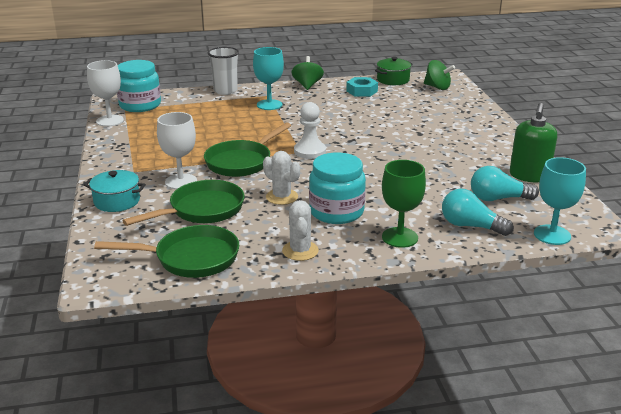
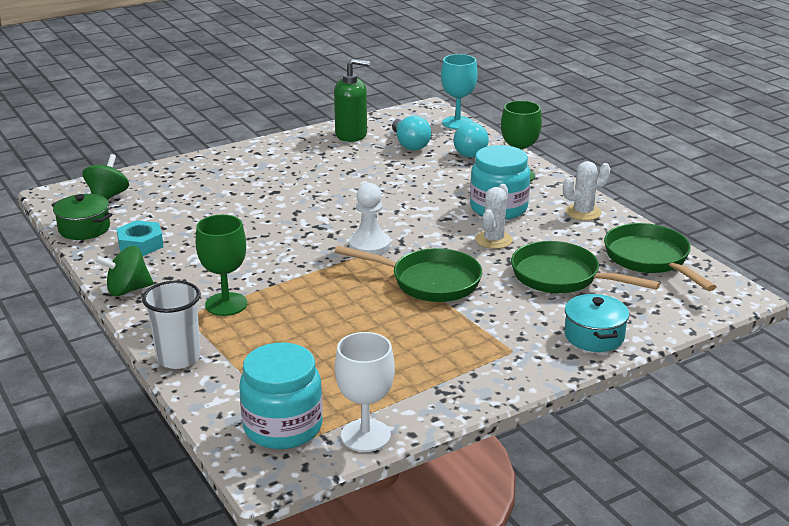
camera: 110 degrees left, 0 degrees up
(181, 181) = (511, 308): white goblet -> none
(269, 105) = (226, 304): turquoise goblet -> green goblet

